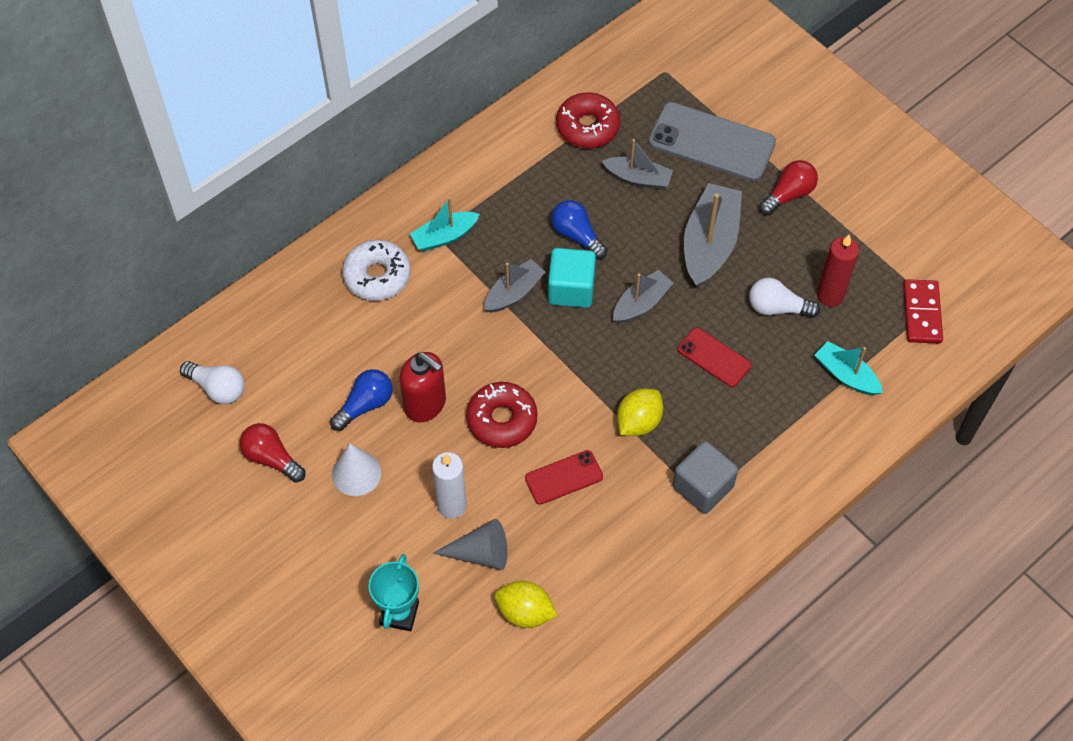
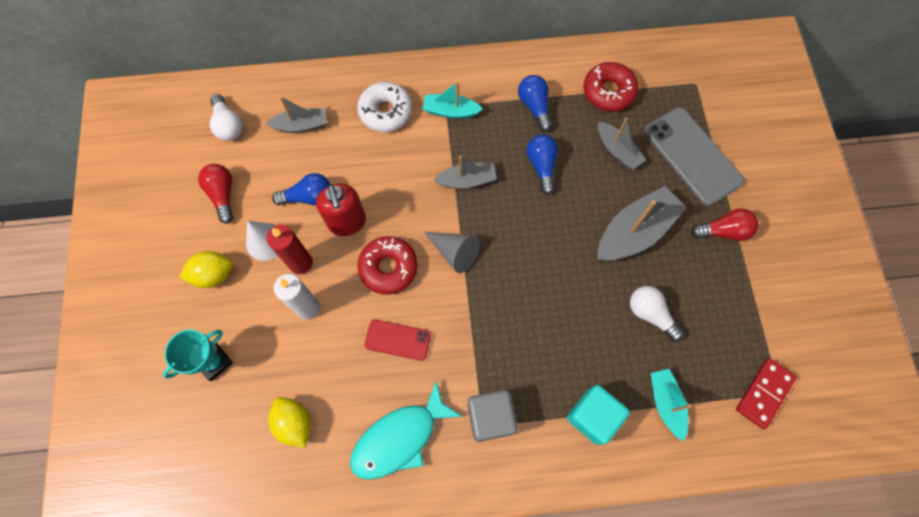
camera: 35 degrees right, 10 degrees up
(480, 553) = (299, 356): grey cone -> grey cone (454, 252)
(525, 183) = (534, 106): none -> blue light bulb
(571, 289) = (508, 203): turquoise cube -> turquoise cube (593, 416)
(634, 559) = (399, 438): none -> turquoise fish
(638, 422) = (481, 334): yellow lemon -> yellow lemon (213, 274)
(641, 303) = (550, 245): grey boat -> grey boat (301, 125)
(714, 357) = (573, 321): red phone -> none
(830, 295) = (699, 331): red candle -> red candle (301, 263)

